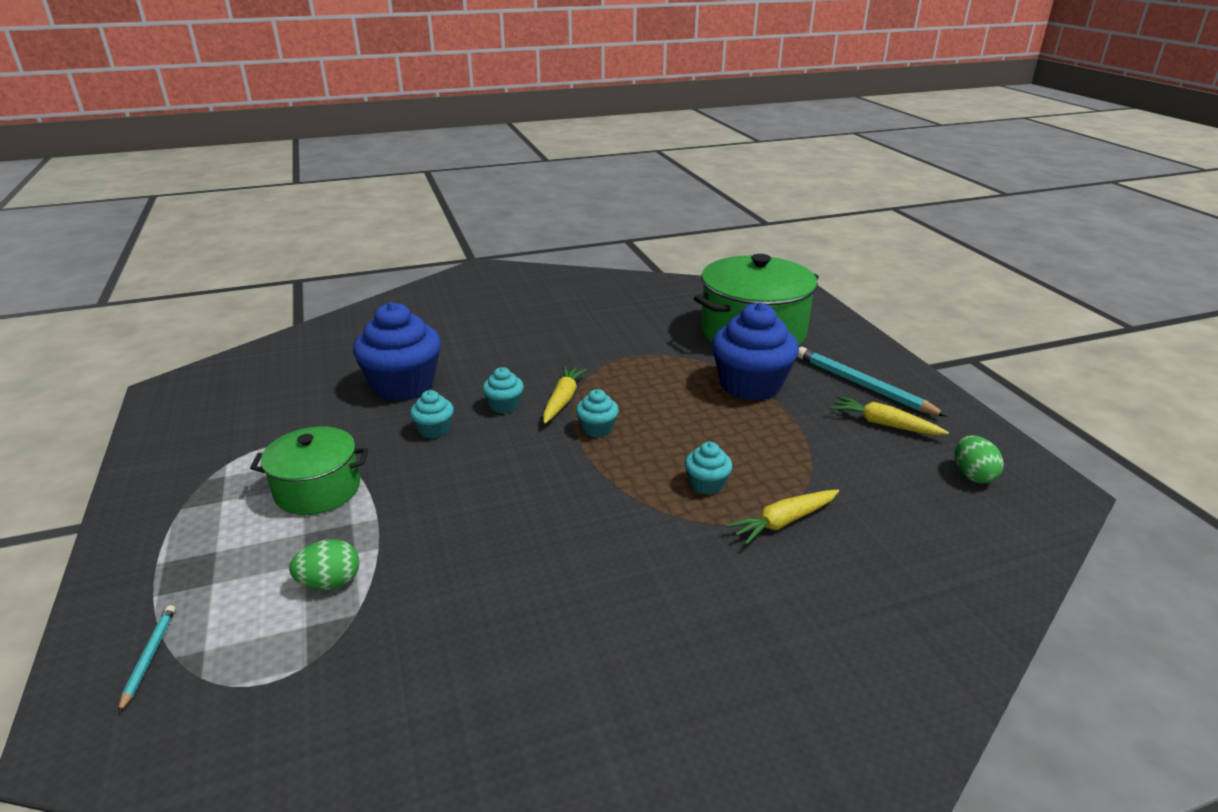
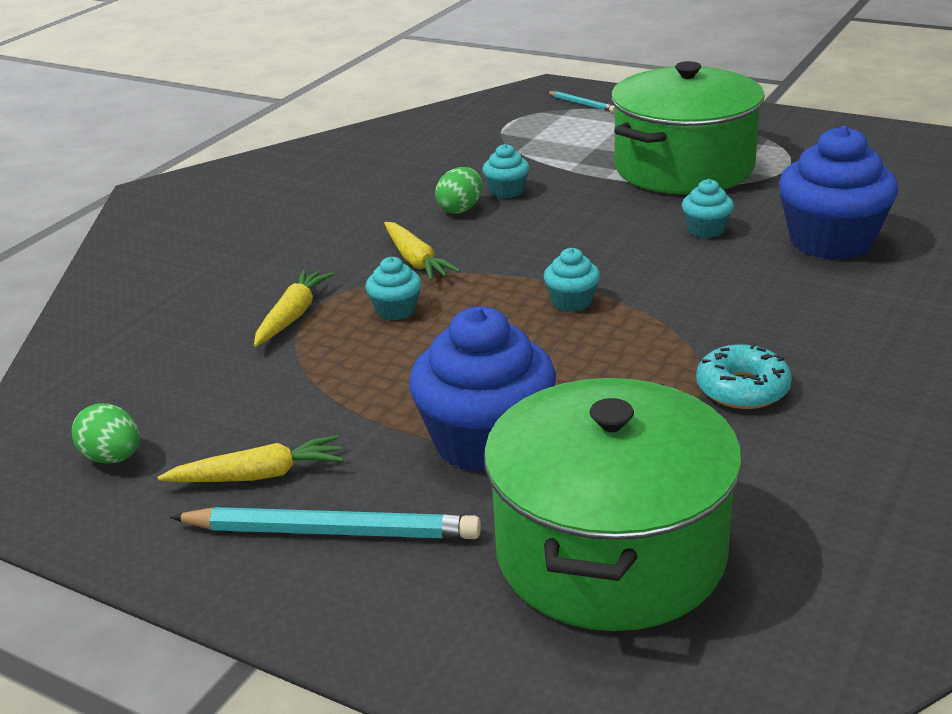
camera: 140 degrees right, 0 degrees up
(317, 489) = (684, 167): green pot -> green pot, size x1.72
(330, 583) = (560, 150): green egg -> green egg (460, 209)
(504, 405) = (699, 274): turquoise cupcake -> turquoise cupcake (506, 191)
(562, 400) = (658, 308): yellow carrot -> yellow carrot (416, 261)
(605, 350) = (742, 389): none -> turquoise donut

